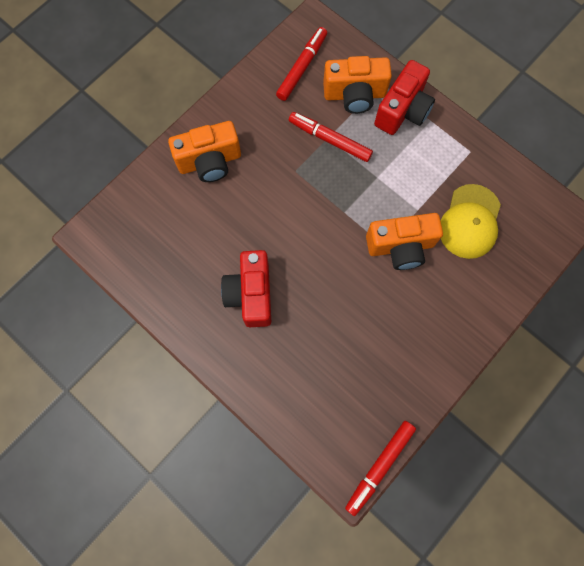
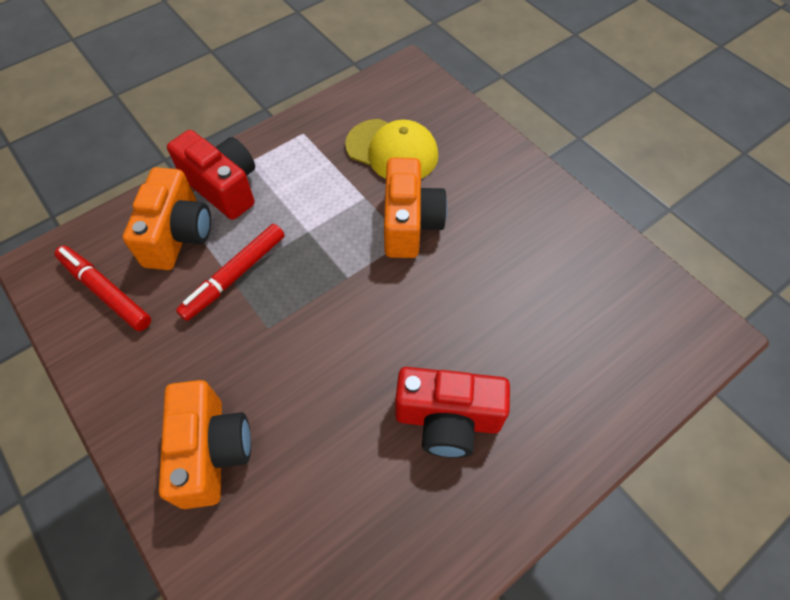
camera: 80 degrees left, 15 degrees down
(379, 466) = (692, 297): red marker -> none

